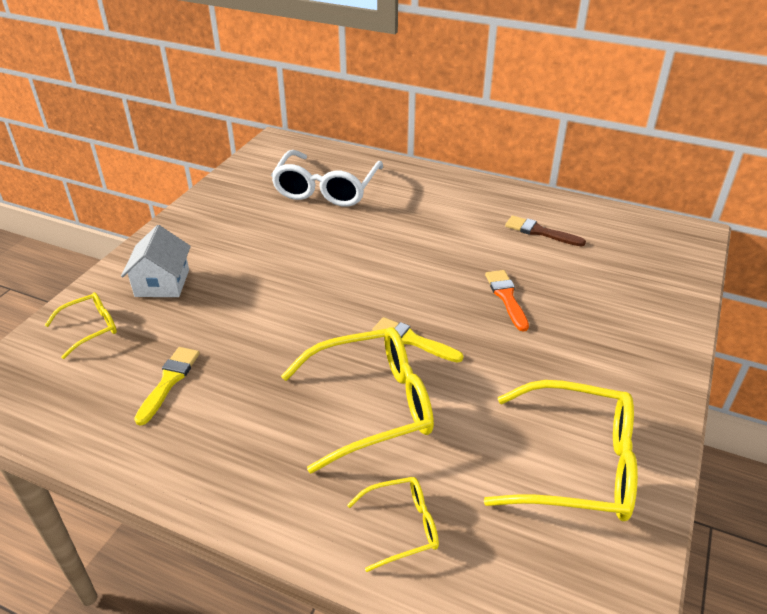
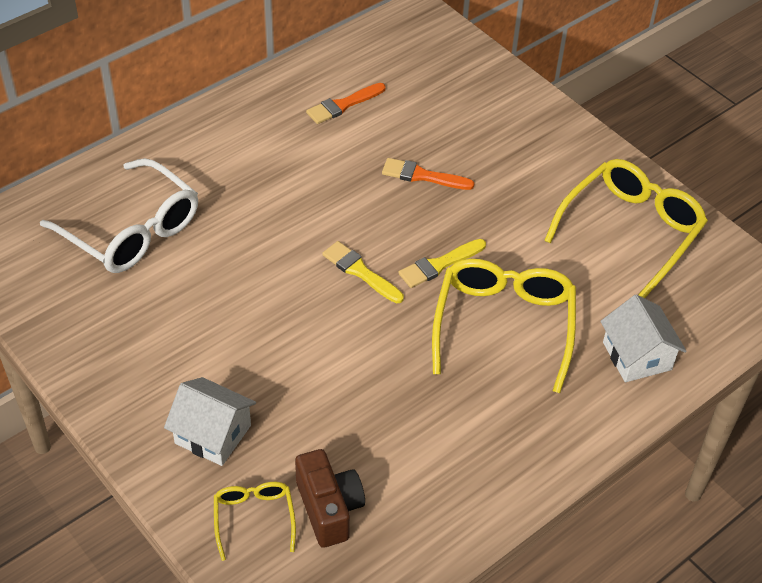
camera: 65 degrees left, 10 degrees up
(113, 364) = (329, 508): none -> brown camera
(169, 381) = (385, 466): yellow brush -> yellow brush (360, 271)
(402, 526) = (637, 356): yellow glasses -> white house
(540, 232) = (343, 105): brown brush -> orange brush

